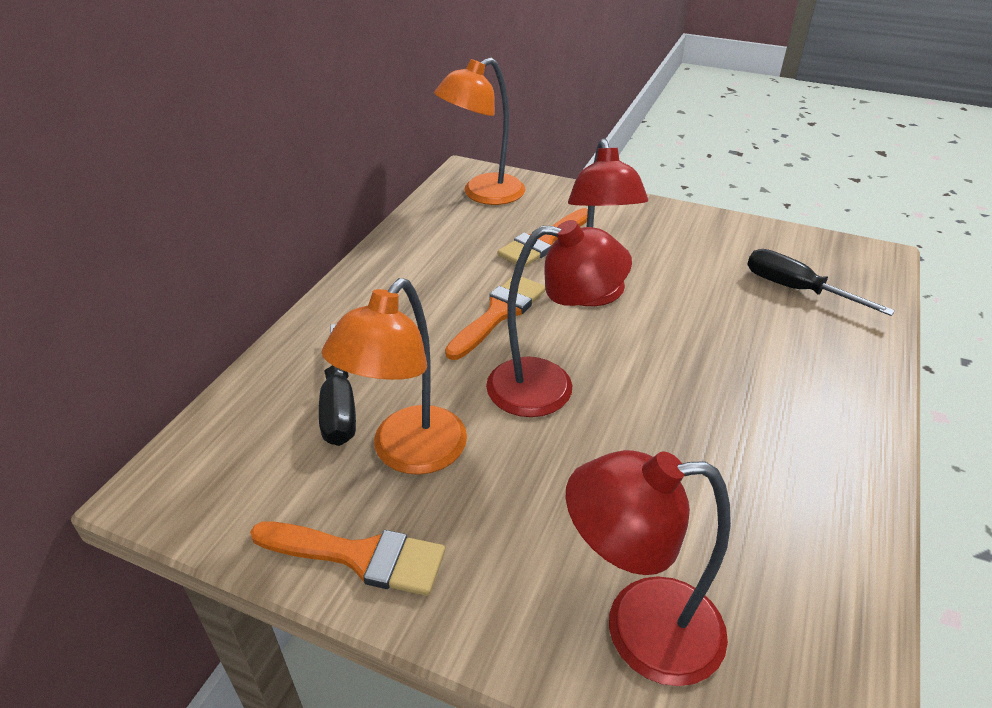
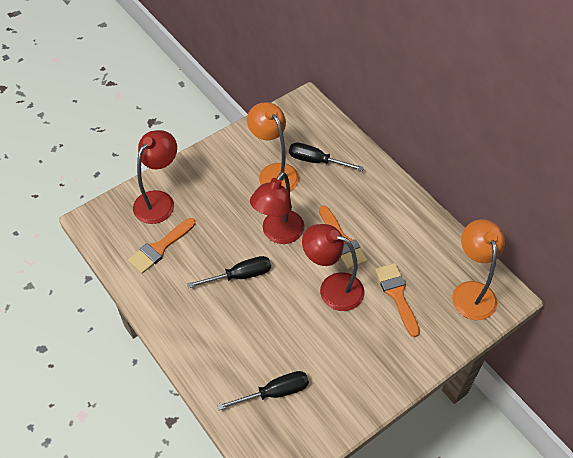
camera: 120 degrees right, 15 degrees up
(360, 556) = (238, 144): orange brush -> orange brush (159, 248)
(674, 398) = (240, 275): none -> black screwdriver

